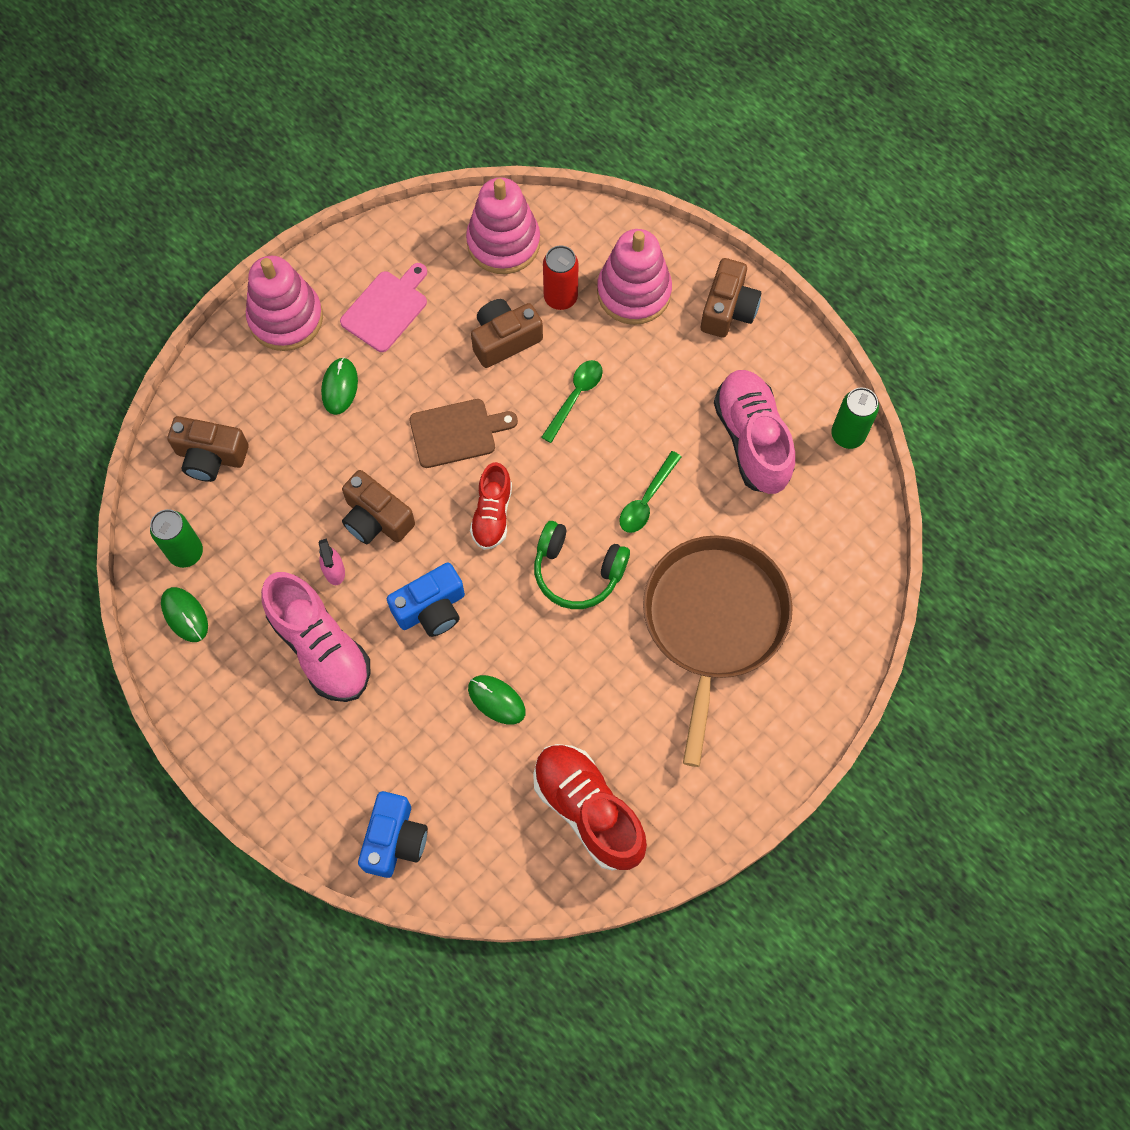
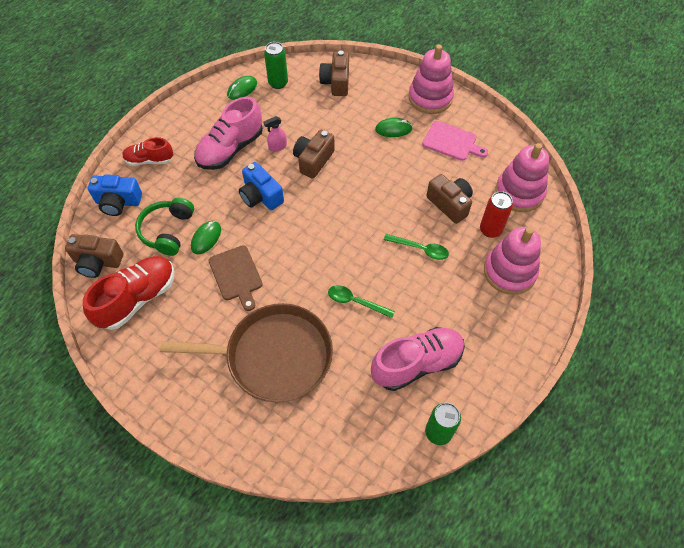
camera: 80 degrees right, 10 degrees down
(457, 433) = (378, 190): brown cutting board -> brown cutting board (236, 275)
(492, 514) = (328, 217): red shoe -> red shoe (149, 160)
(577, 571) = (297, 269): green headphones -> green headphones (167, 231)
(728, 309) = (516, 334): brown camera -> brown camera (98, 262)

